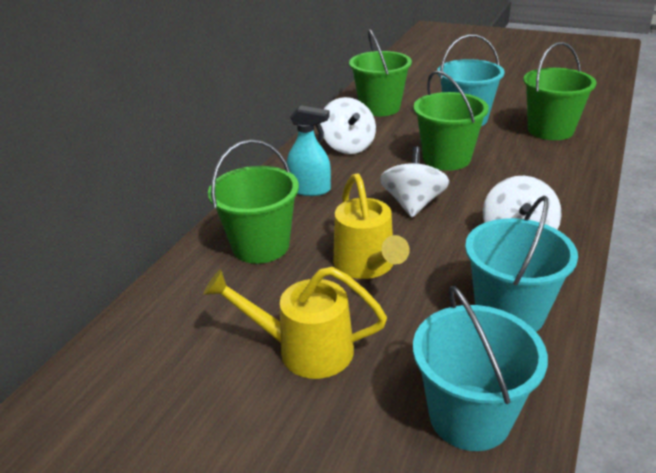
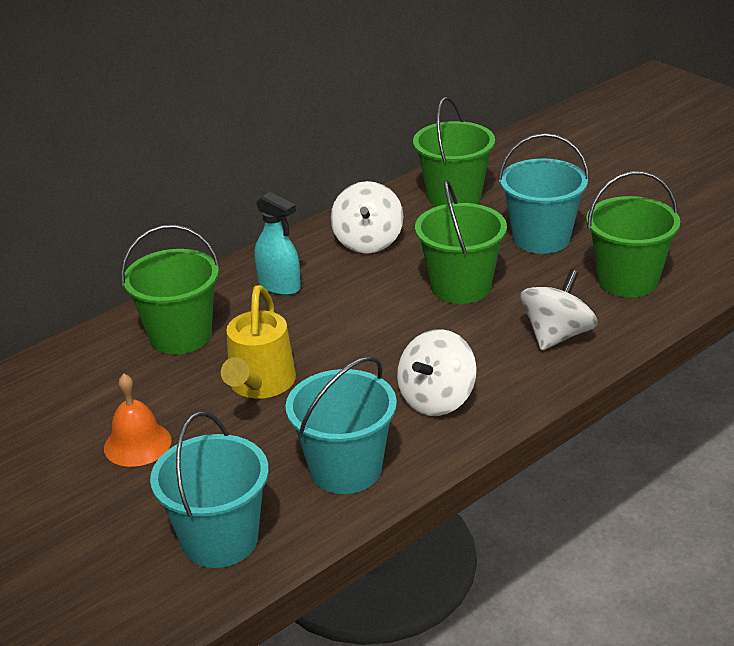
camera: 25 degrees right, 0 degrees up
(304, 349) = (137, 444): yellow watering can -> orange bell
(413, 204) = (368, 332): white spinning top -> white spinning top (557, 335)

